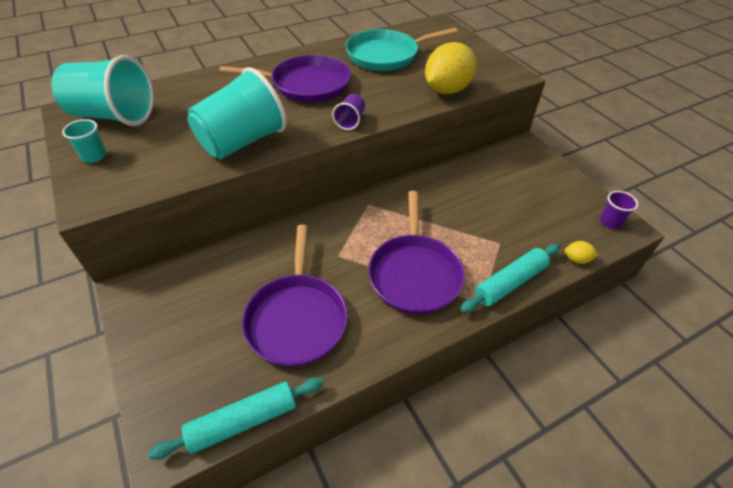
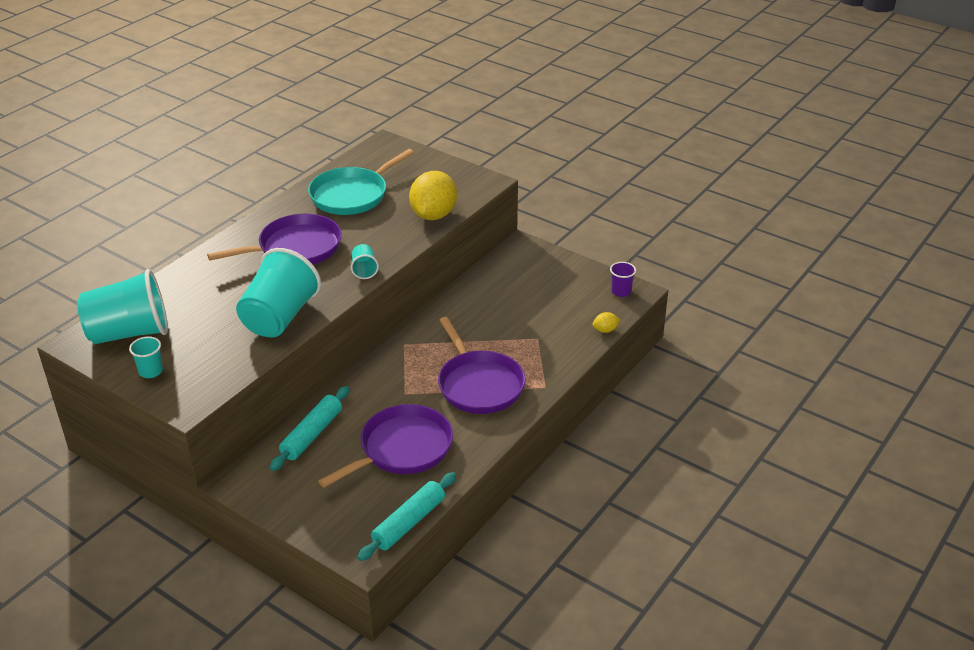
camera: 25 degrees left, 10 degrees down
(297, 318) = (402, 448): purple pan -> purple pan turned 105 degrees counterclockwise
(350, 121) = (364, 270): purple cup -> turquoise cup
(509, 283) = (560, 365): turquoise rolling pin -> turquoise rolling pin (312, 434)

